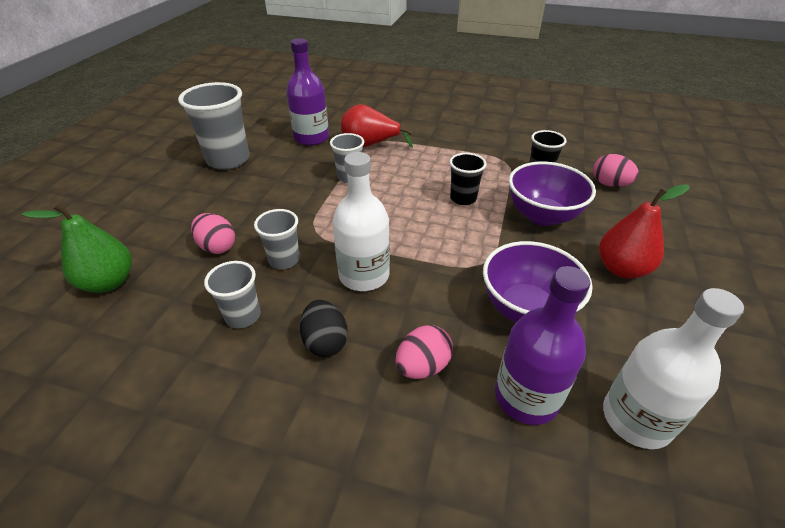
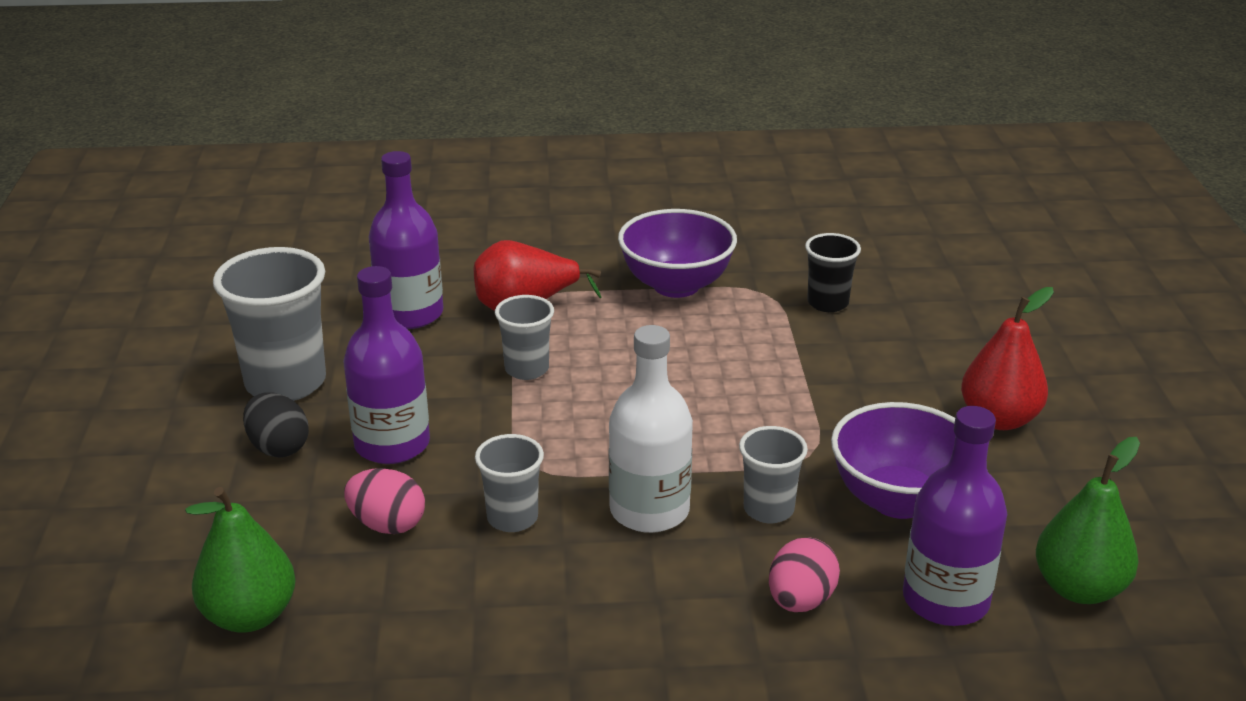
camera: 20 degrees left, 10 degrees down
(243, 316) = (508, 606): grey cup -> grey cup (768, 509)
(253, 202) = (392, 444): none -> purple bottle
(325, 342) = (651, 607): black egg -> black egg (278, 447)
(463, 198) = (731, 366): black cup -> none
(542, 216) = (862, 368): purple bowl -> purple bowl (676, 285)
(609, 184) = (937, 299): pink egg -> none
(636, 418) = (1079, 588): white bottle -> green pear

